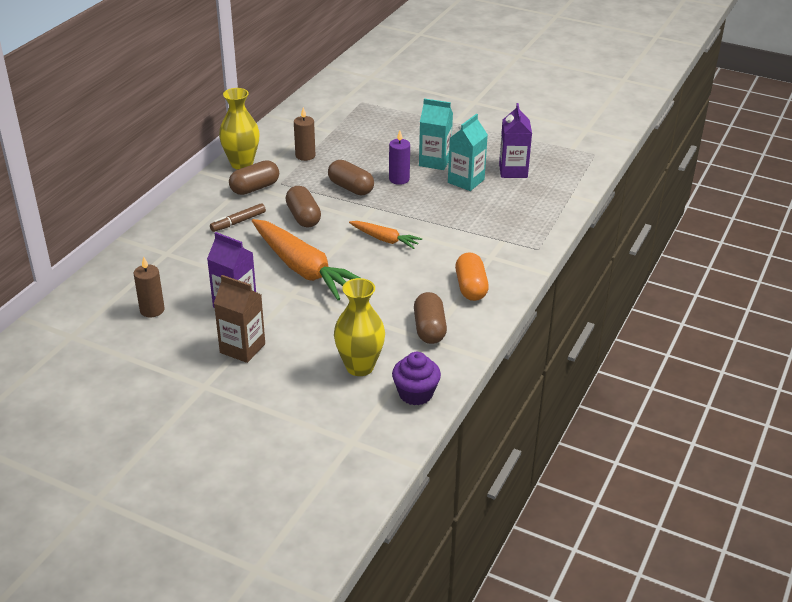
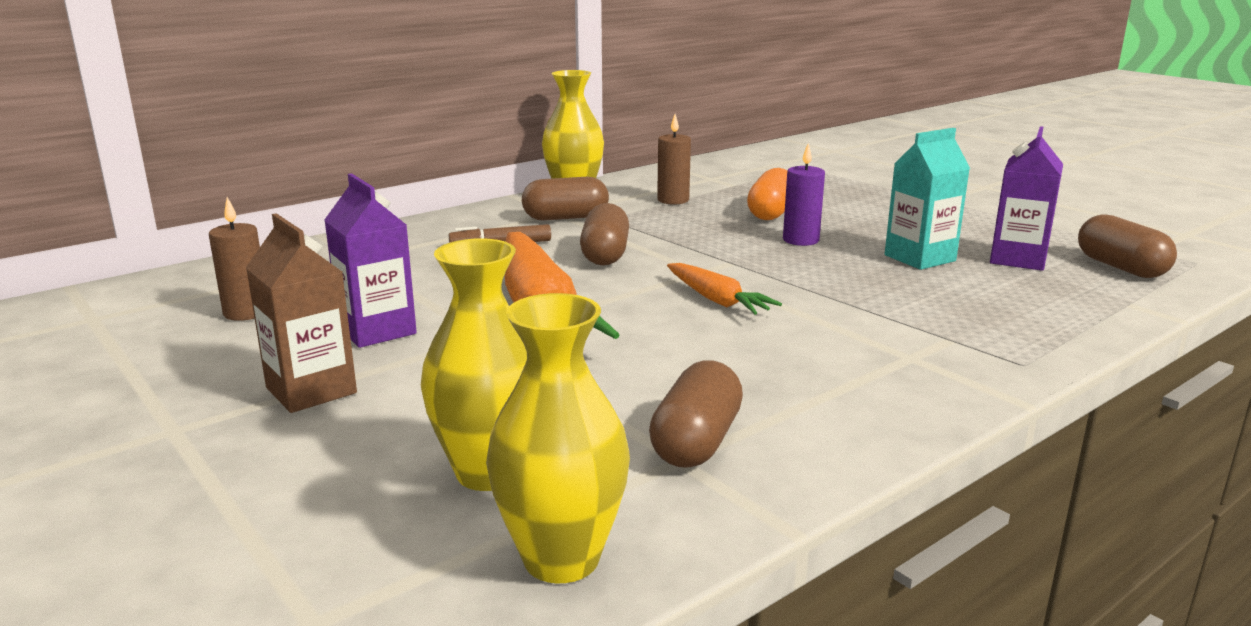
camera: 25 degrees right, 15 degrees down
(351, 188) = (712, 237): brown capsule -> brown capsule (1121, 267)
(415, 394) = (561, 559): purple cupcake -> yellow vase
(434, 161) = (877, 231): turquoise carton -> none
(471, 287) = (838, 394): orange capsule -> orange capsule (771, 212)

